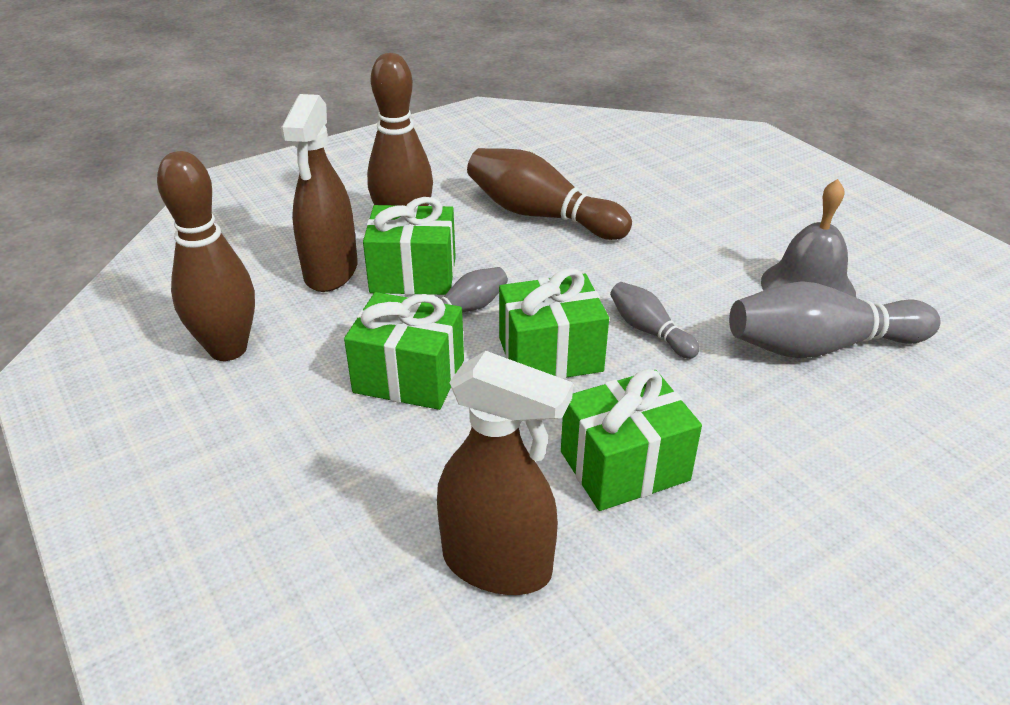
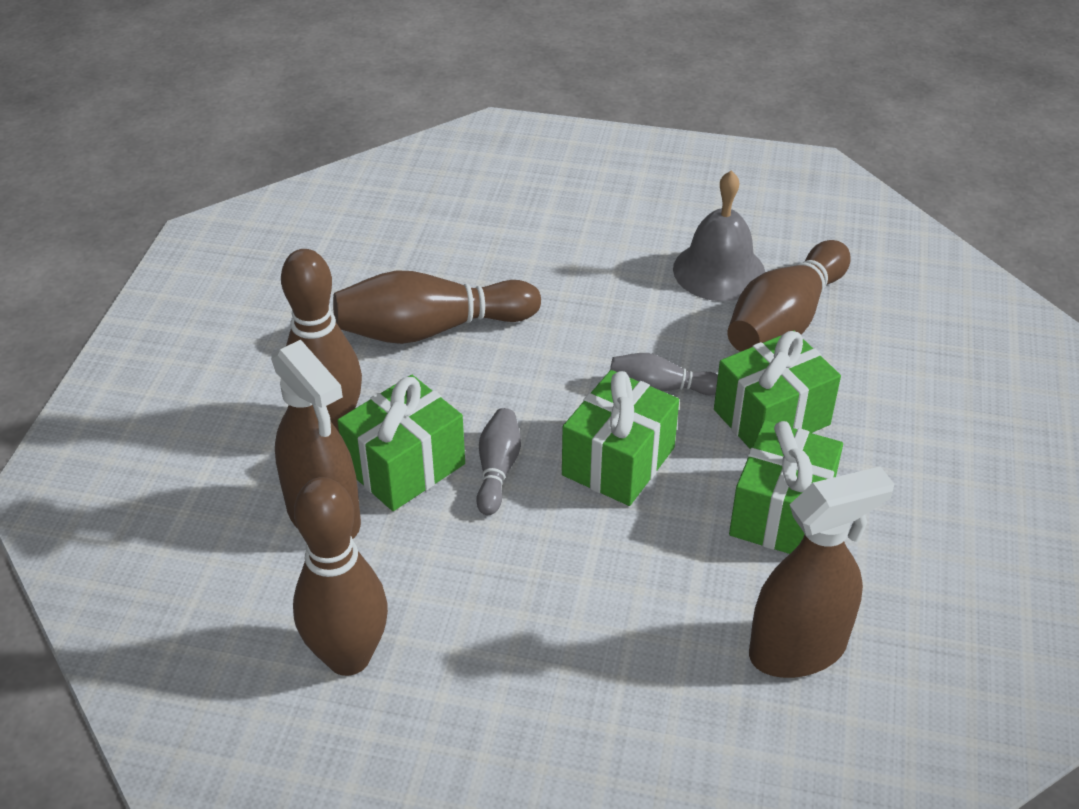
camera: 45 degrees left, 5 degrees up
(409, 376) = (540, 561): green gift -> green gift (771, 417)
(821, 346) = (785, 320): grey bowling pin -> brown bowling pin

